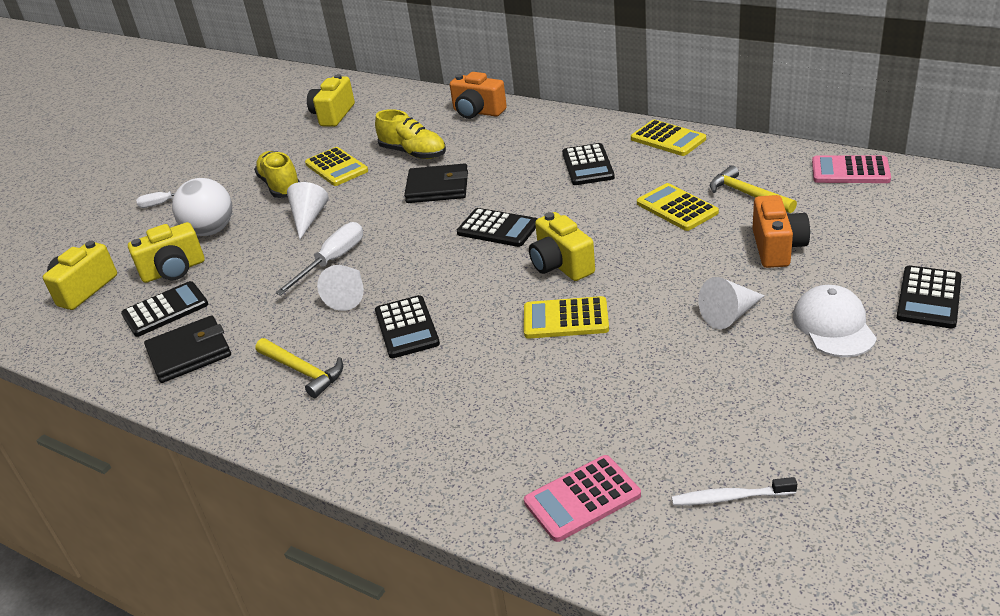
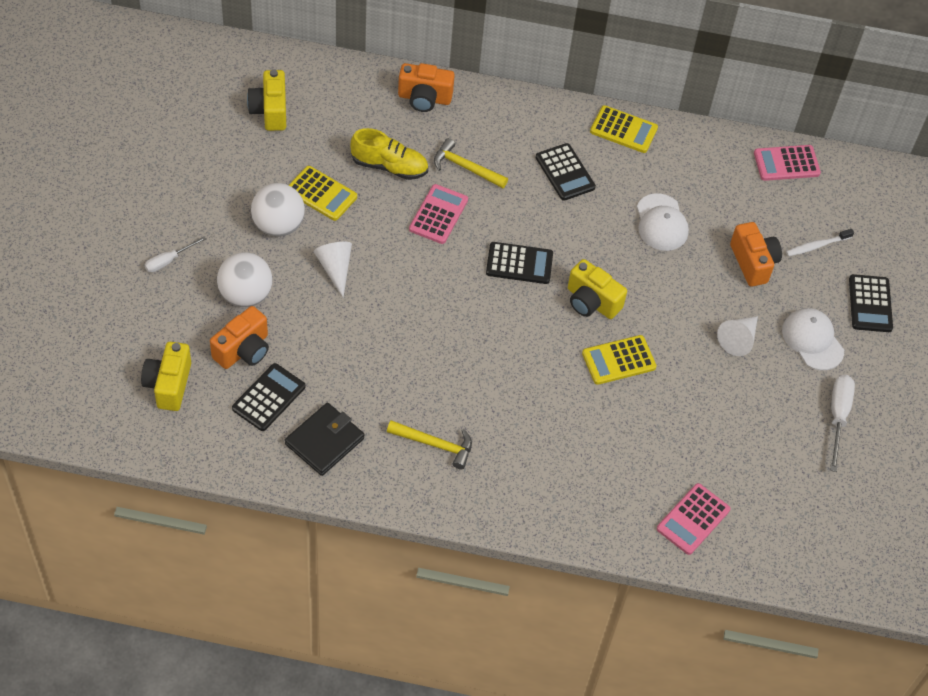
camera: 30 degrees left, 20 degrees up
(174, 270) = (243, 350): yellow camera -> orange camera
(280, 186) = (278, 225): yellow shoe -> white ball
(332, 261) = (390, 320): white screwdriver -> white screwdriver (838, 417)
(349, 296) = (428, 359): white cone -> none
(407, 327) = (496, 387): black calculator -> none
(437, 187) = (438, 214): black wallet -> pink calculator
(677, 208) = (661, 223): yellow calculator -> white cap
(730, 497) = (784, 500): white toothbrush -> white toothbrush (817, 246)
(747, 194) = (713, 200): yellow hammer -> yellow hammer (465, 167)

